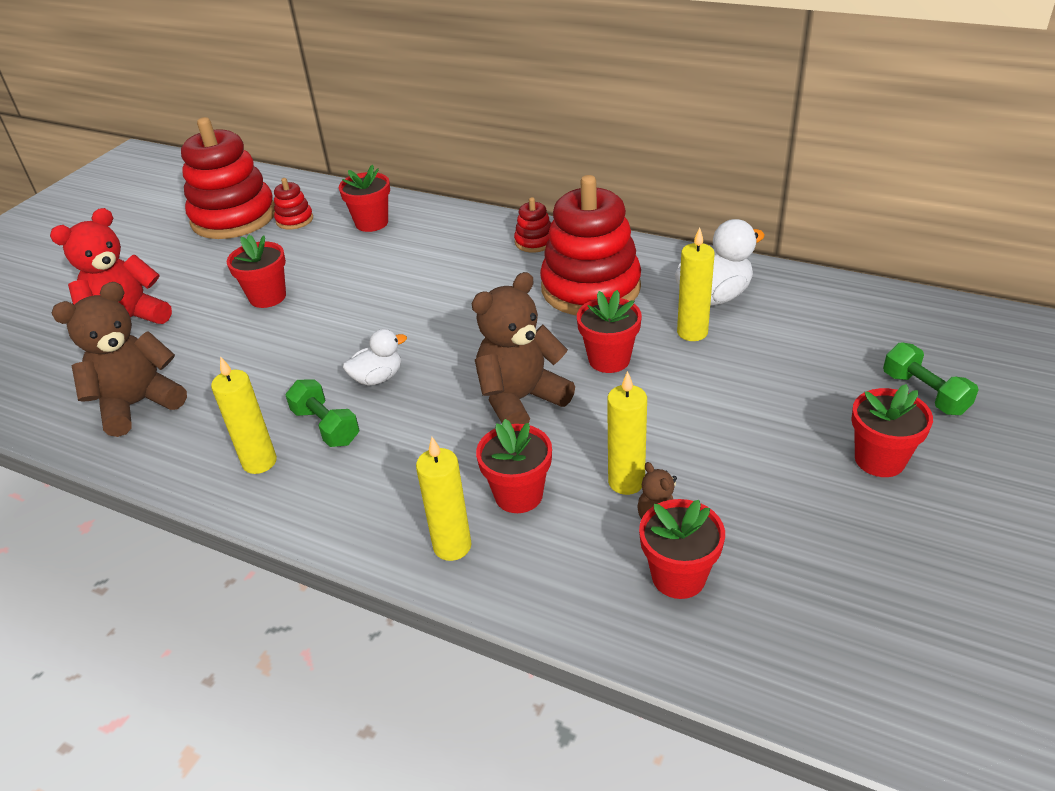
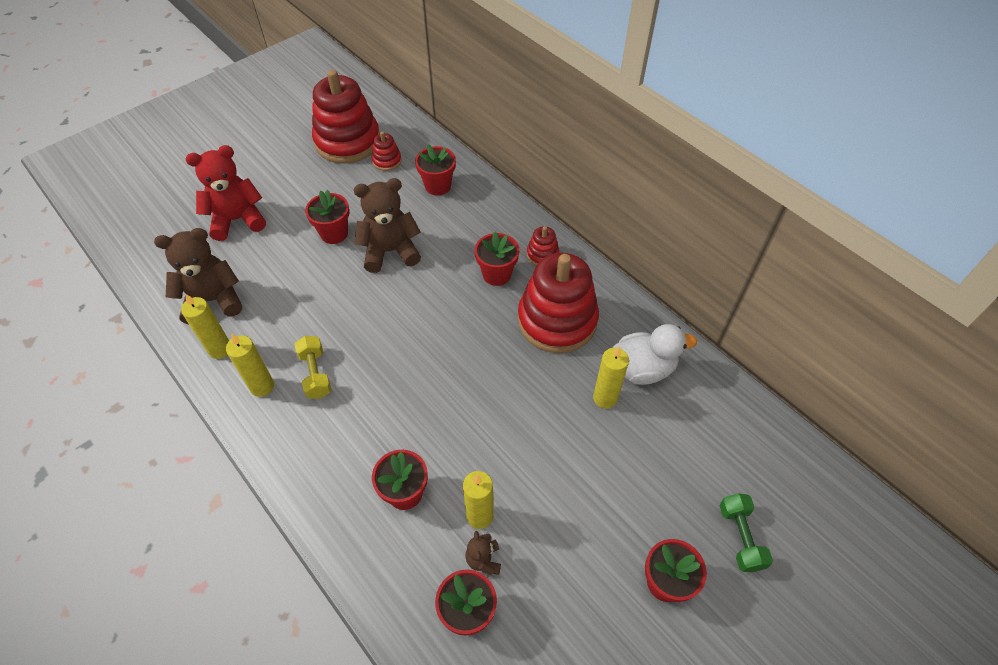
camera: 20 degrees right, 15 degrees up
(326, 426) = (315, 374): green dumbbell -> yellow dumbbell
(378, 378) = (368, 344): white duck -> none
(452, 546) = (342, 515): yellow candle -> yellow candle (220, 349)
(520, 400) = (450, 408): brown teddy bear -> brown teddy bear (390, 251)
(609, 359) = (531, 398): red flower pot -> red flower pot (497, 274)

